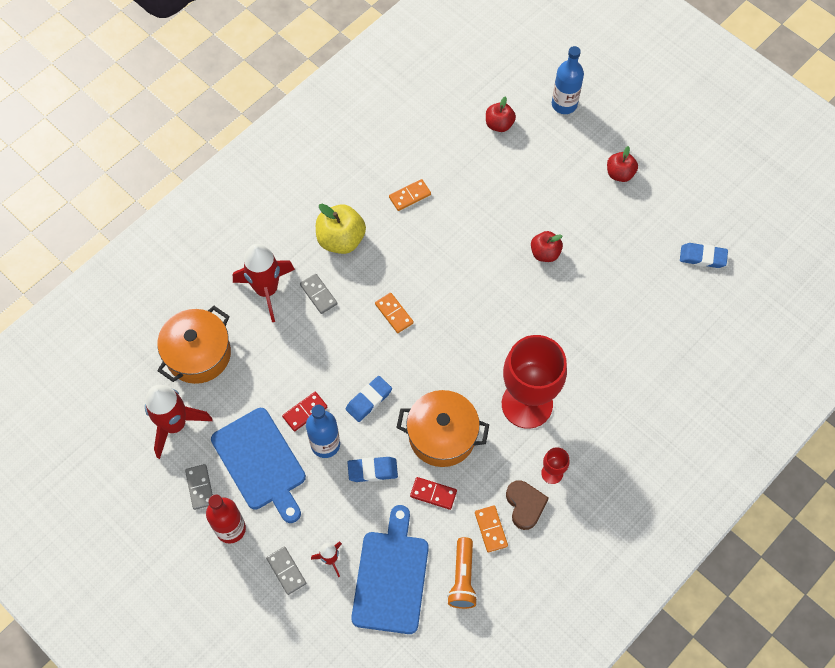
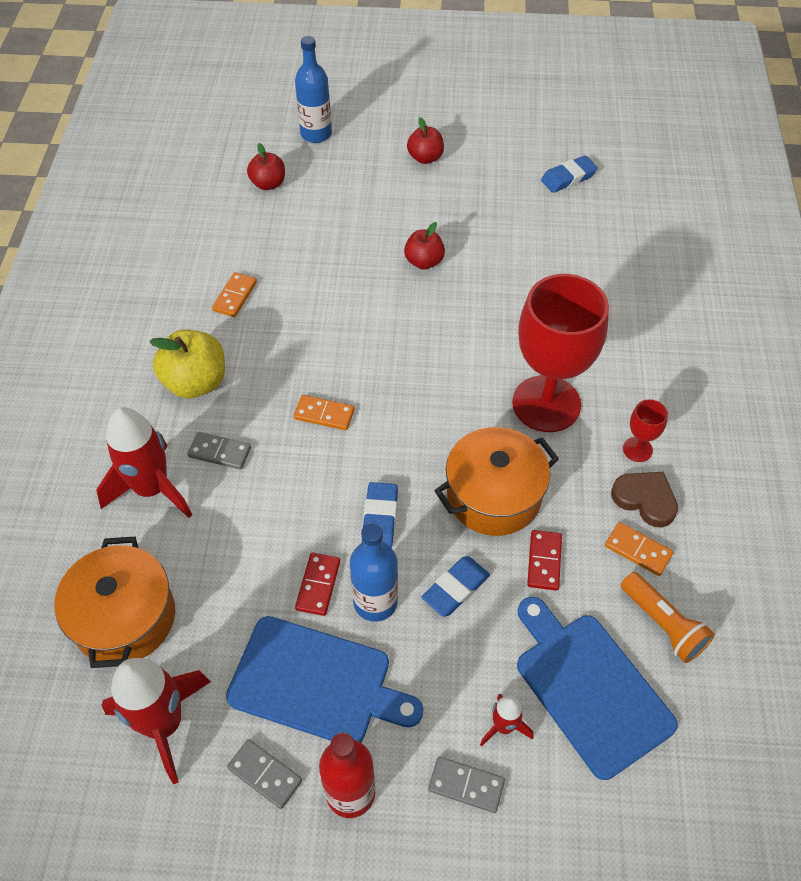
camera: 40 degrees left, 10 degrees down
(433, 494) = (544, 561): red domino -> red domino turned 60 degrees counterclockwise

